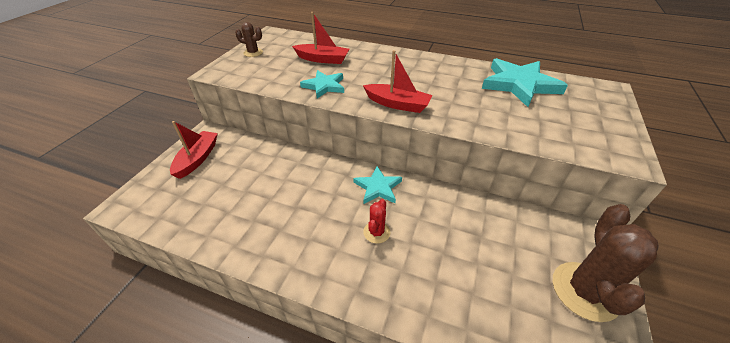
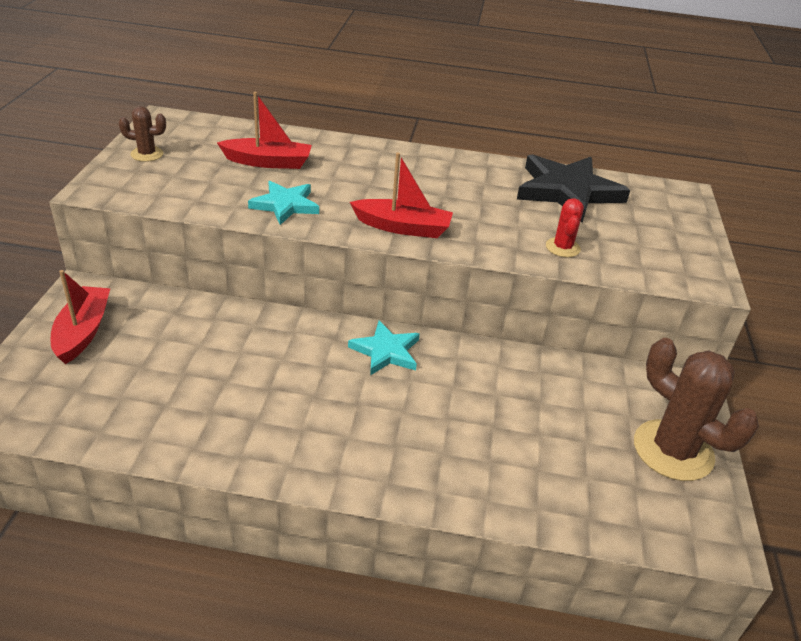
camera: 15 degrees left, 5 degrees down
(376, 232) = (398, 410): red cactus -> red cactus (562, 247)
(519, 84) = (567, 191): turquoise star -> black star
(585, 291) = (673, 450): brown cactus -> brown cactus turned 45 degrees counterclockwise

